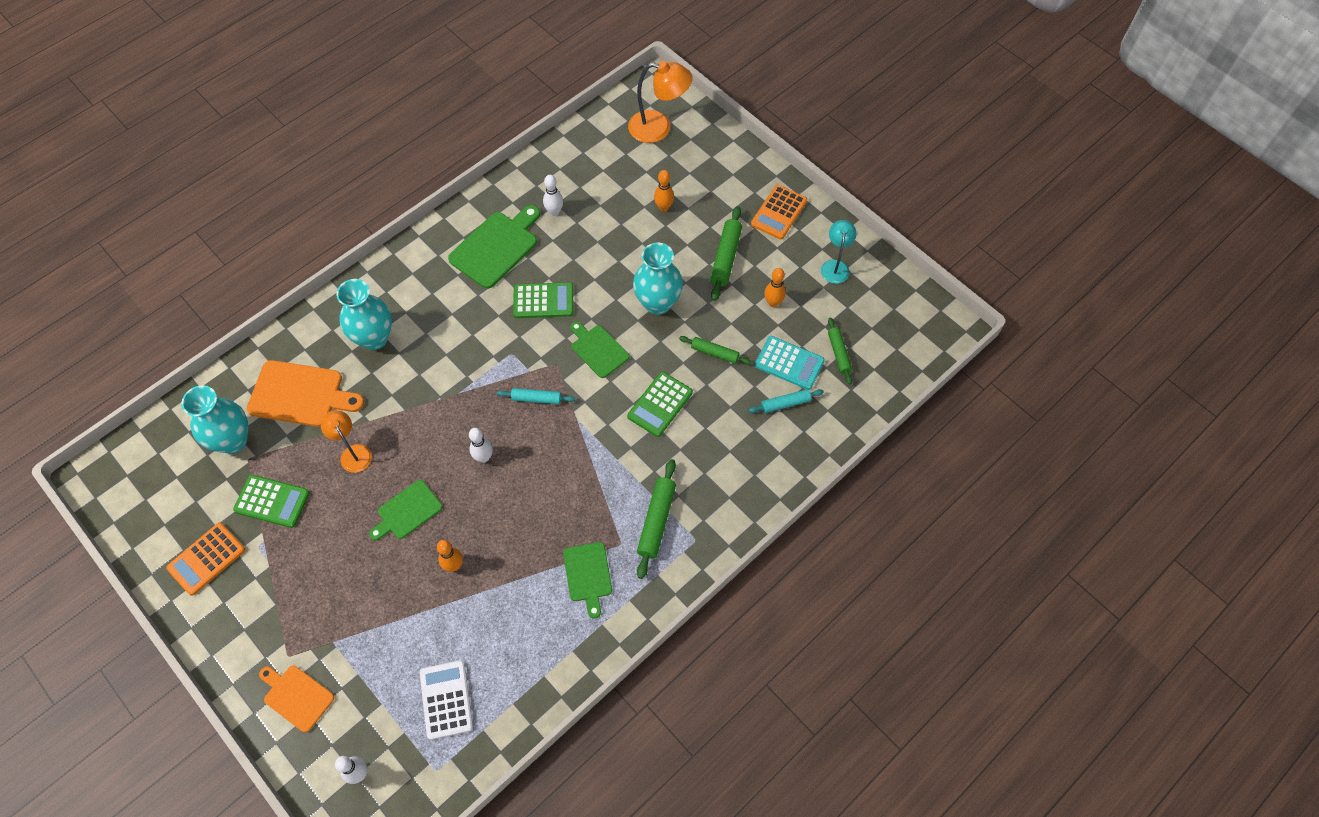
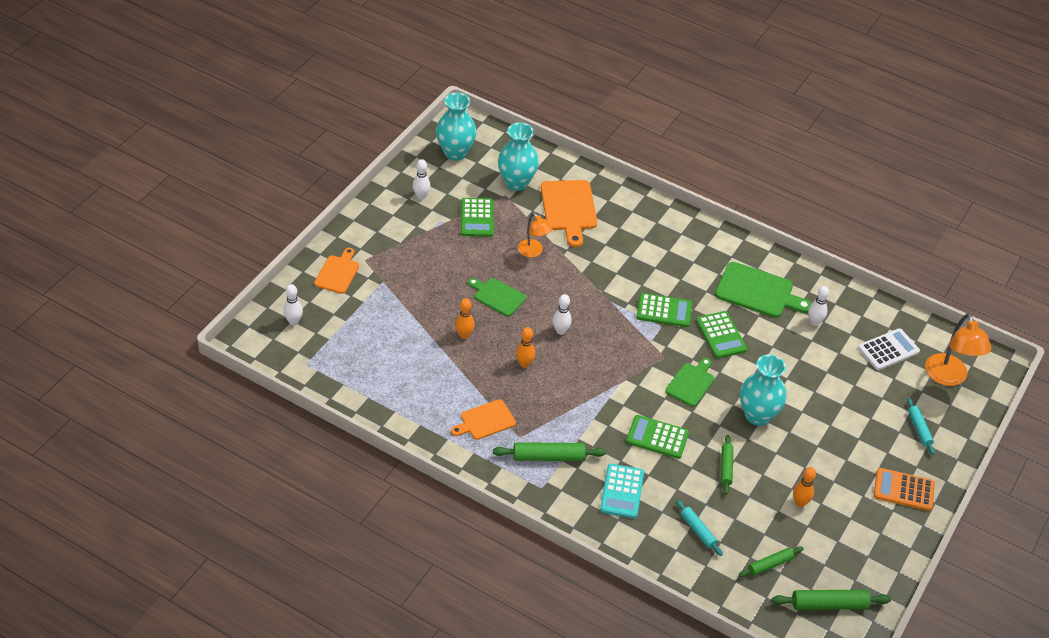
camera: 70 degrees right, 15 degrees down
(206, 559) = (421, 196): orange calculator -> white bowling pin
(353, 453) = (533, 252): orange lamp -> orange lamp turned 105 degrees clockwise
(374, 338) = (636, 237): turquoise vase -> turquoise vase (455, 153)
(446, 699) = (359, 357): white calculator -> white calculator (888, 350)
(491, 344) = (664, 311): none -> green calculator
(536, 399) = (626, 352): turquoise rolling pin -> turquoise rolling pin (919, 429)
(588, 575) = (485, 421): green cutting board -> orange cutting board
(664, 207) = (861, 399): orange bowling pin -> orange bowling pin (524, 364)
(726, 257) = (831, 457): green rolling pin -> green rolling pin (829, 604)
(789, 363) = (741, 526): turquoise calculator -> turquoise calculator (622, 491)
(835, 266) = (866, 547): turquoise lamp -> none

